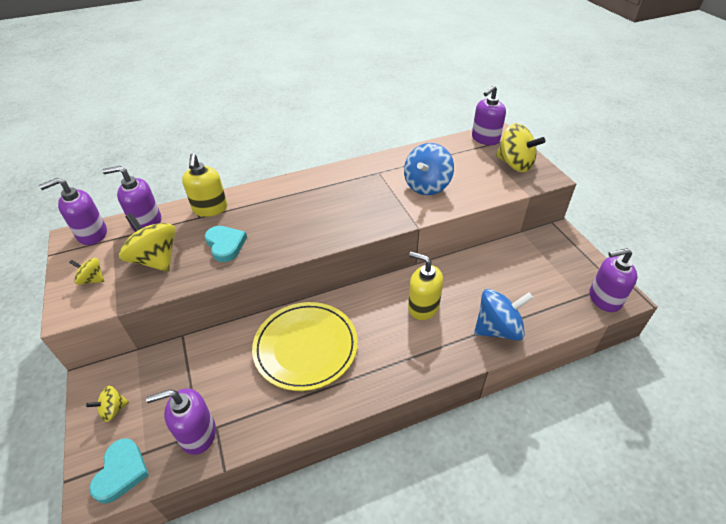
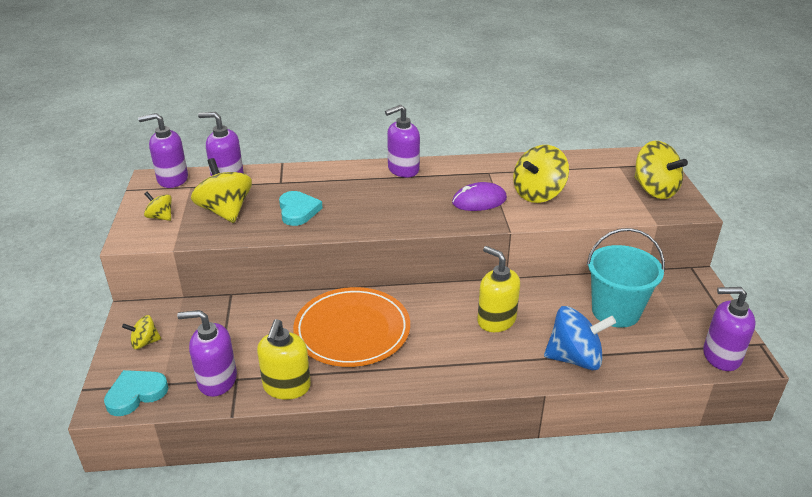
camera: 15 degrees right, 10 degrees down
(121, 472) = (136, 394): turquoise heart -> turquoise heart turned 150 degrees counterclockwise
(210, 209) = (294, 177): yellow soap dispenser -> yellow soap dispenser (286, 387)
(306, 347) = (352, 330): yellow plate -> orange plate
(381, 202) = (479, 201): none -> purple mouse
(427, 186) = (538, 194): blue spinning top -> yellow spinning top
(485, 139) = (630, 159): purple soap dispenser -> purple soap dispenser (403, 169)
(512, 276) = (615, 311): none -> turquoise bucket

